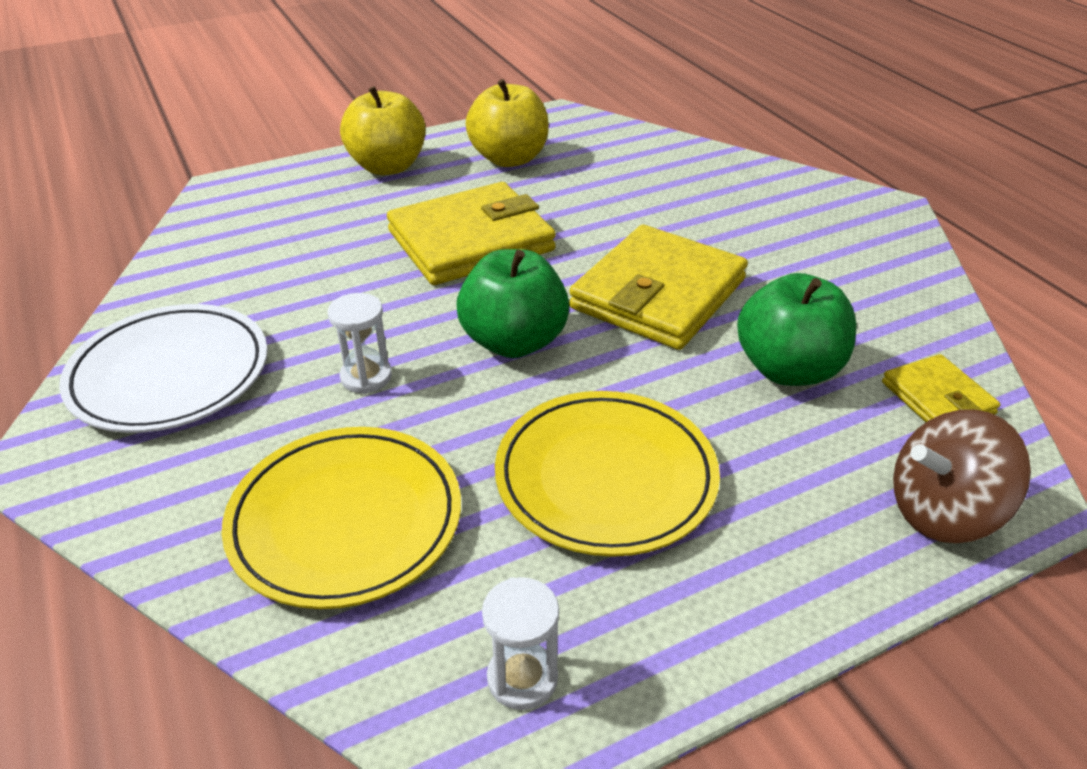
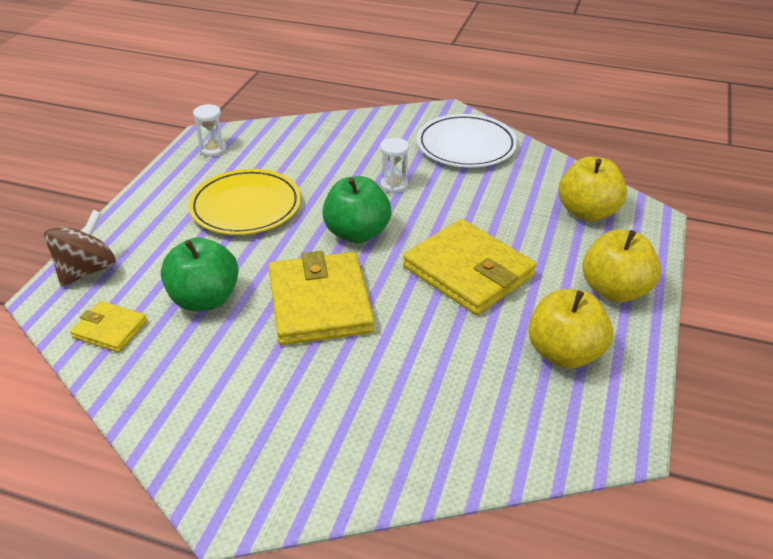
camera: 135 degrees right, 0 degrees up
(257, 222) = (587, 212): none -> yellow apple
(346, 521) = (322, 149): yellow plate -> none
(471, 241) = (468, 271): yellow wallet -> yellow wallet turned 60 degrees counterclockwise

